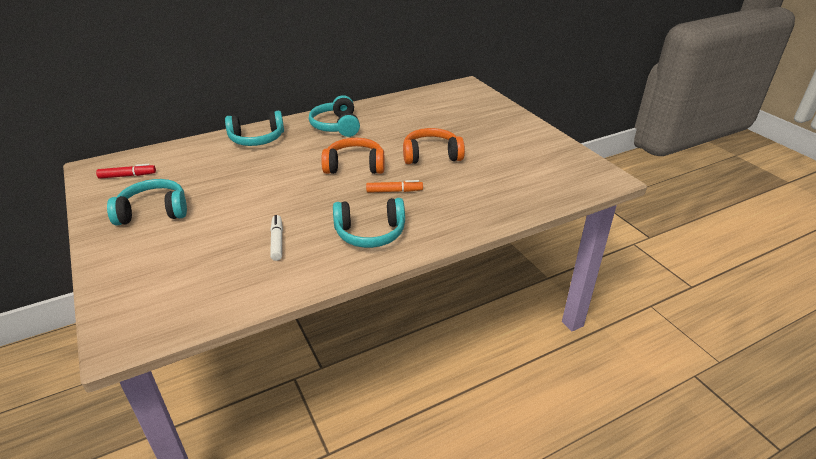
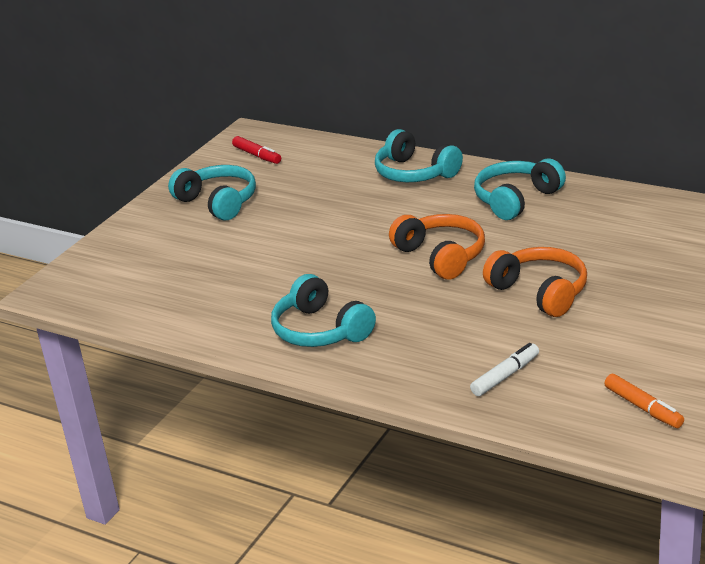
camera: 60 degrees right, 5 degrees down
(277, 241) = (245, 287): white marker -> white marker (505, 376)
(394, 191) = (421, 306): orange marker -> orange marker (643, 407)

